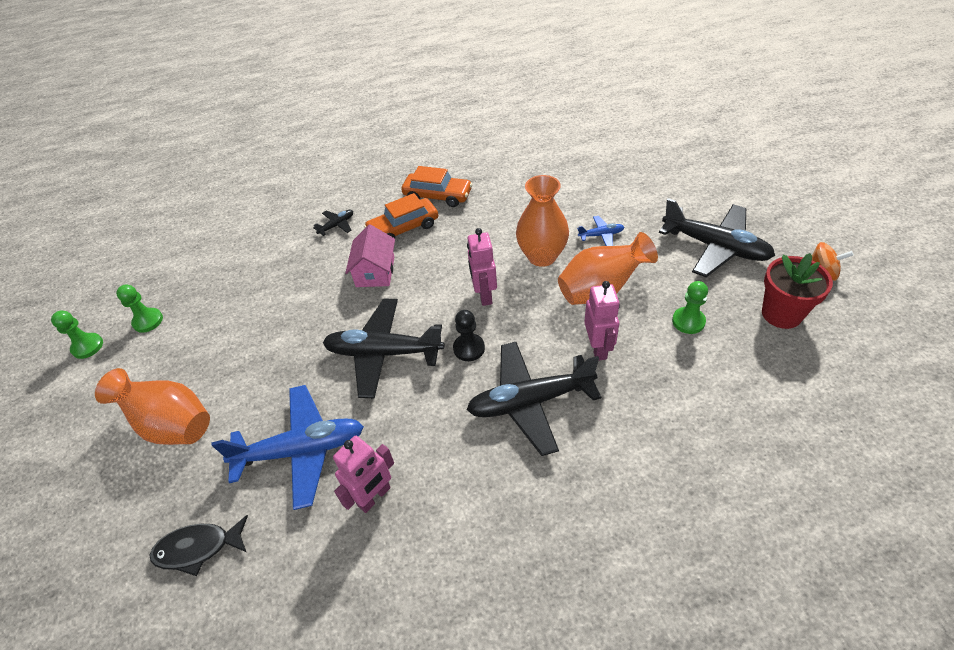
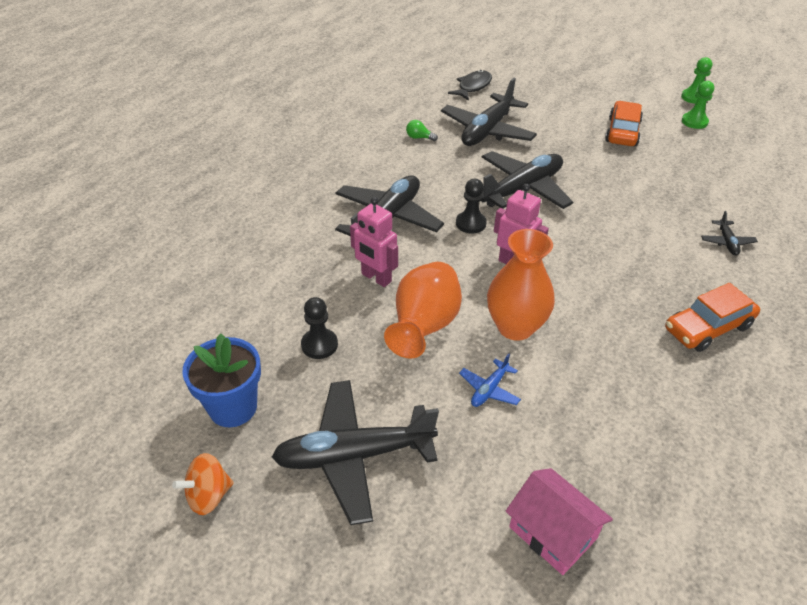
camera: 130 degrees right, 5 degrees down
(172, 424) = (573, 103): orange vase -> none
(301, 450) = (487, 131): blue plane -> black plane
(374, 497) = (419, 138): pink robot -> green light bulb
(375, 271) = (624, 229): pink house -> pink house (552, 533)
(403, 228) = (672, 275): orange car -> orange car (622, 132)
(688, 321) = (319, 345): green pawn -> black pawn
(781, 314) = (233, 407): red flower pot -> blue flower pot

